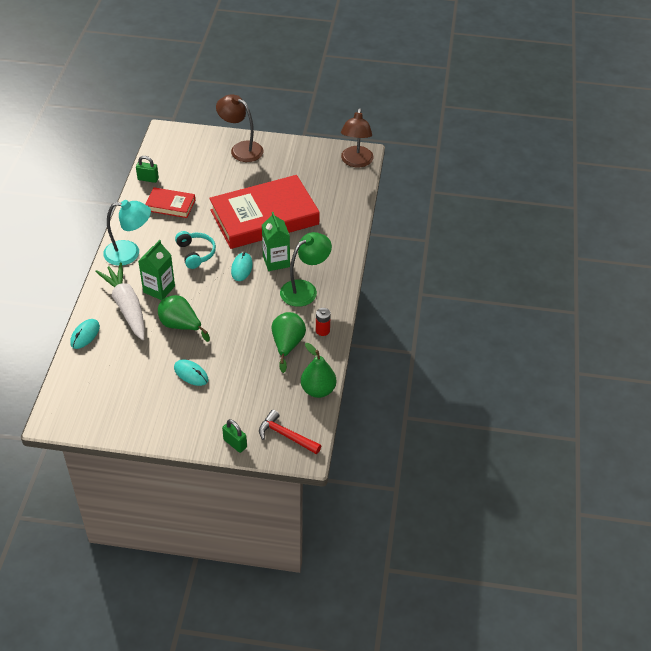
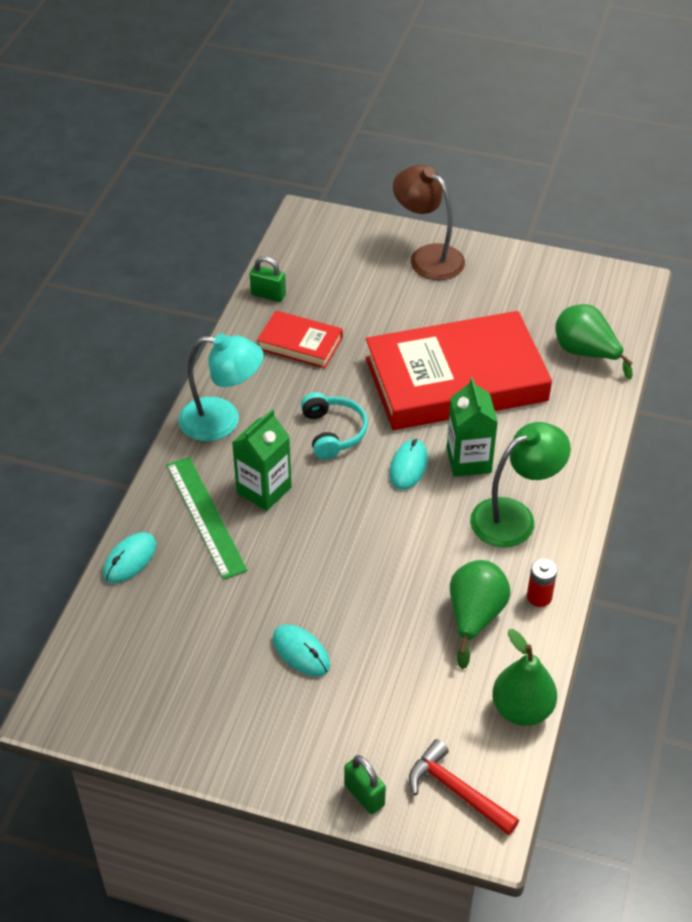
camera: 10 degrees right, 0 degrees up
(126, 307) = (206, 516): white carrot -> green ruler
(181, 326) = (293, 561): green pear -> green pear (586, 353)
(356, 162) = (621, 296): brown lamp -> none

